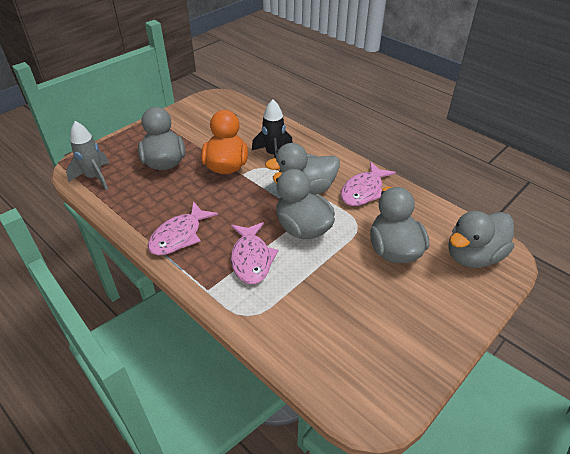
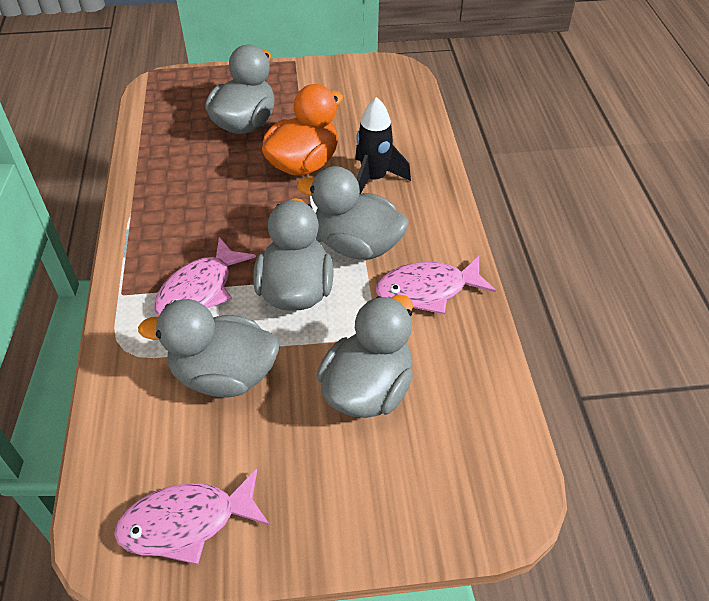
camera: 40 degrees right, 5 degrees up
(94, 177) = (161, 105): grey rocket -> none
(179, 236) = (163, 218): pink fish -> pink fish (187, 522)
(473, 256) = (462, 471): grey duck -> grey duck (224, 375)

